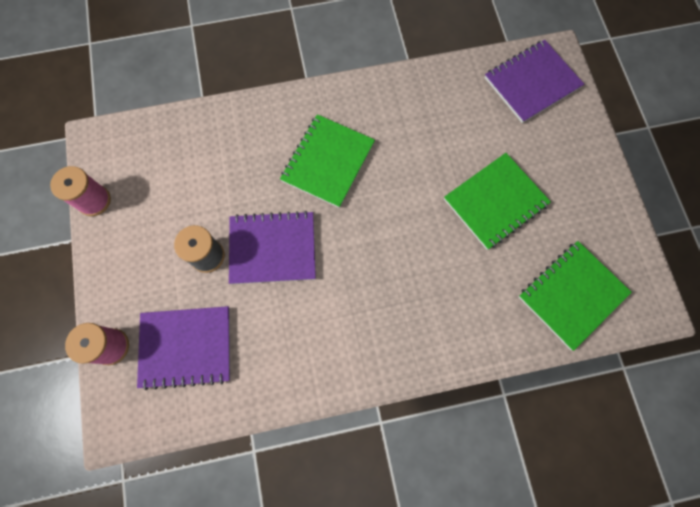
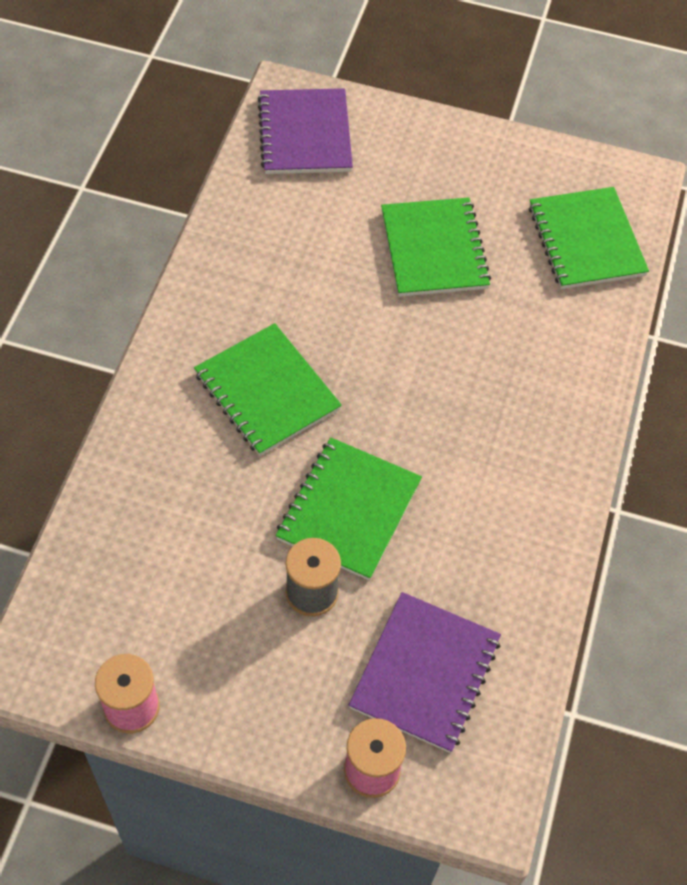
camera: 65 degrees left, 15 degrees down
(272, 248) = (349, 510): purple notebook -> green notebook

